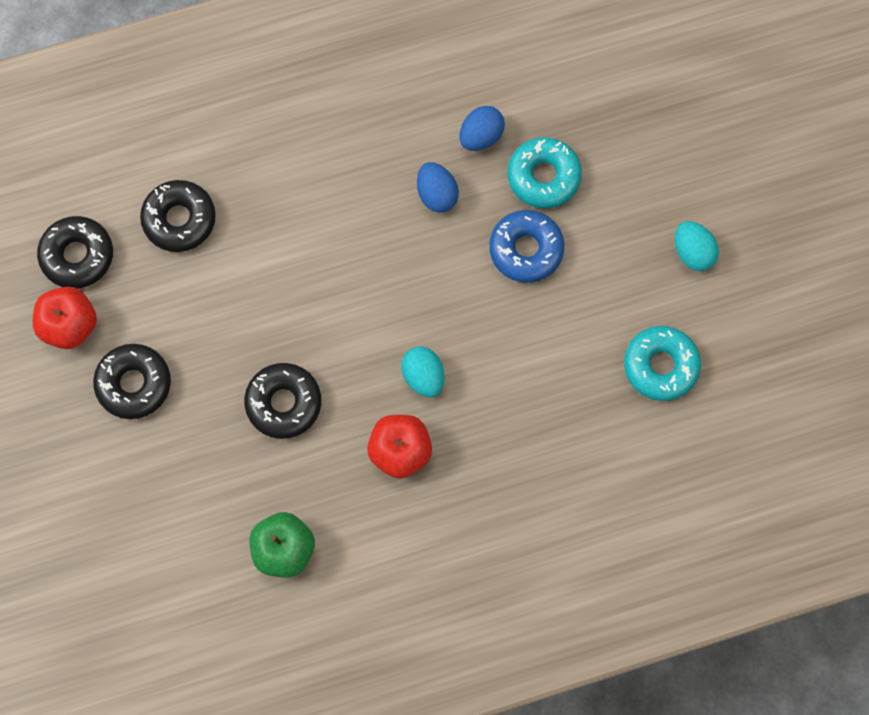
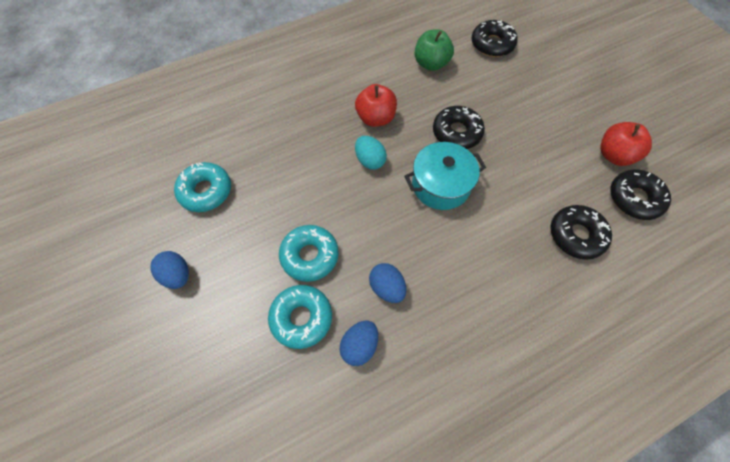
camera: 170 degrees right, 10 degrees down
(134, 384) = (555, 129): black donut -> black donut (492, 44)
(332, 320) = (441, 185): none -> turquoise pot
(526, 249) = (309, 256): blue donut -> turquoise donut
(692, 252) = (177, 275): turquoise egg -> blue egg

